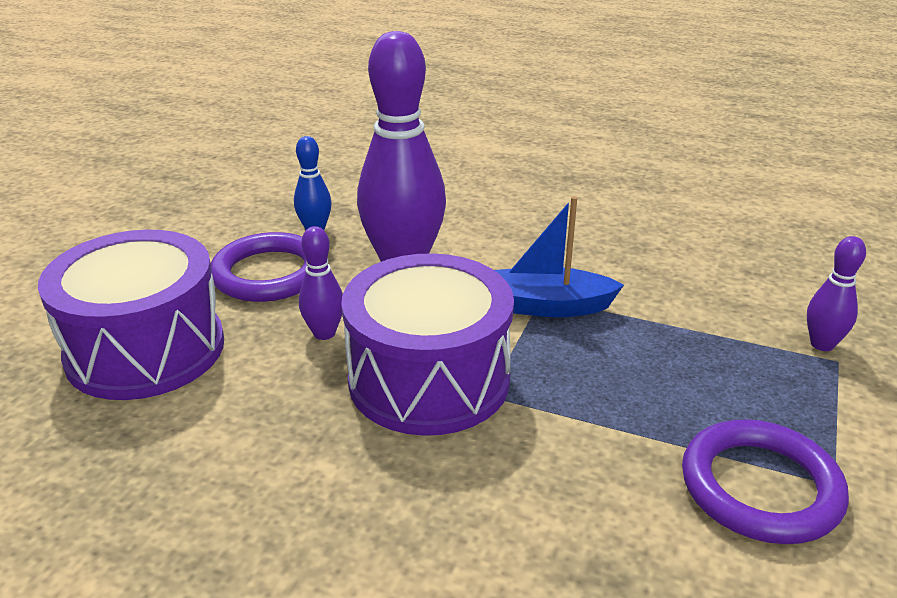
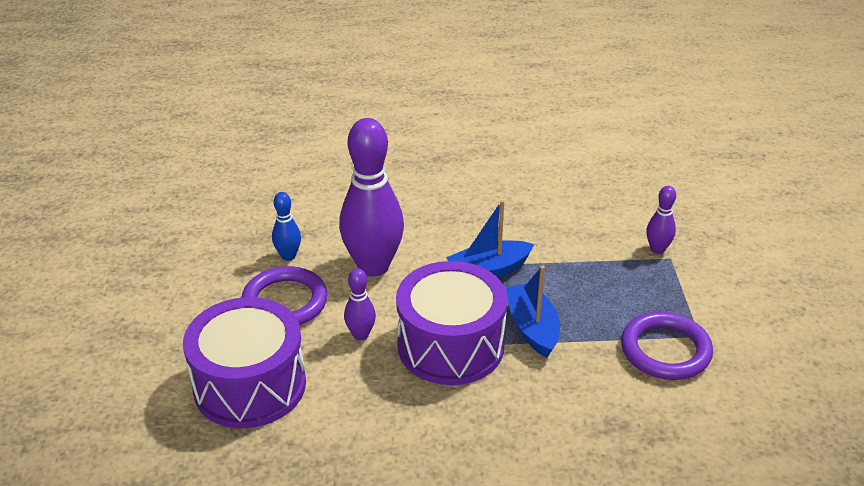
camera: 25 degrees left, 5 degrees up
(561, 392) = (532, 328): none -> blue boat

